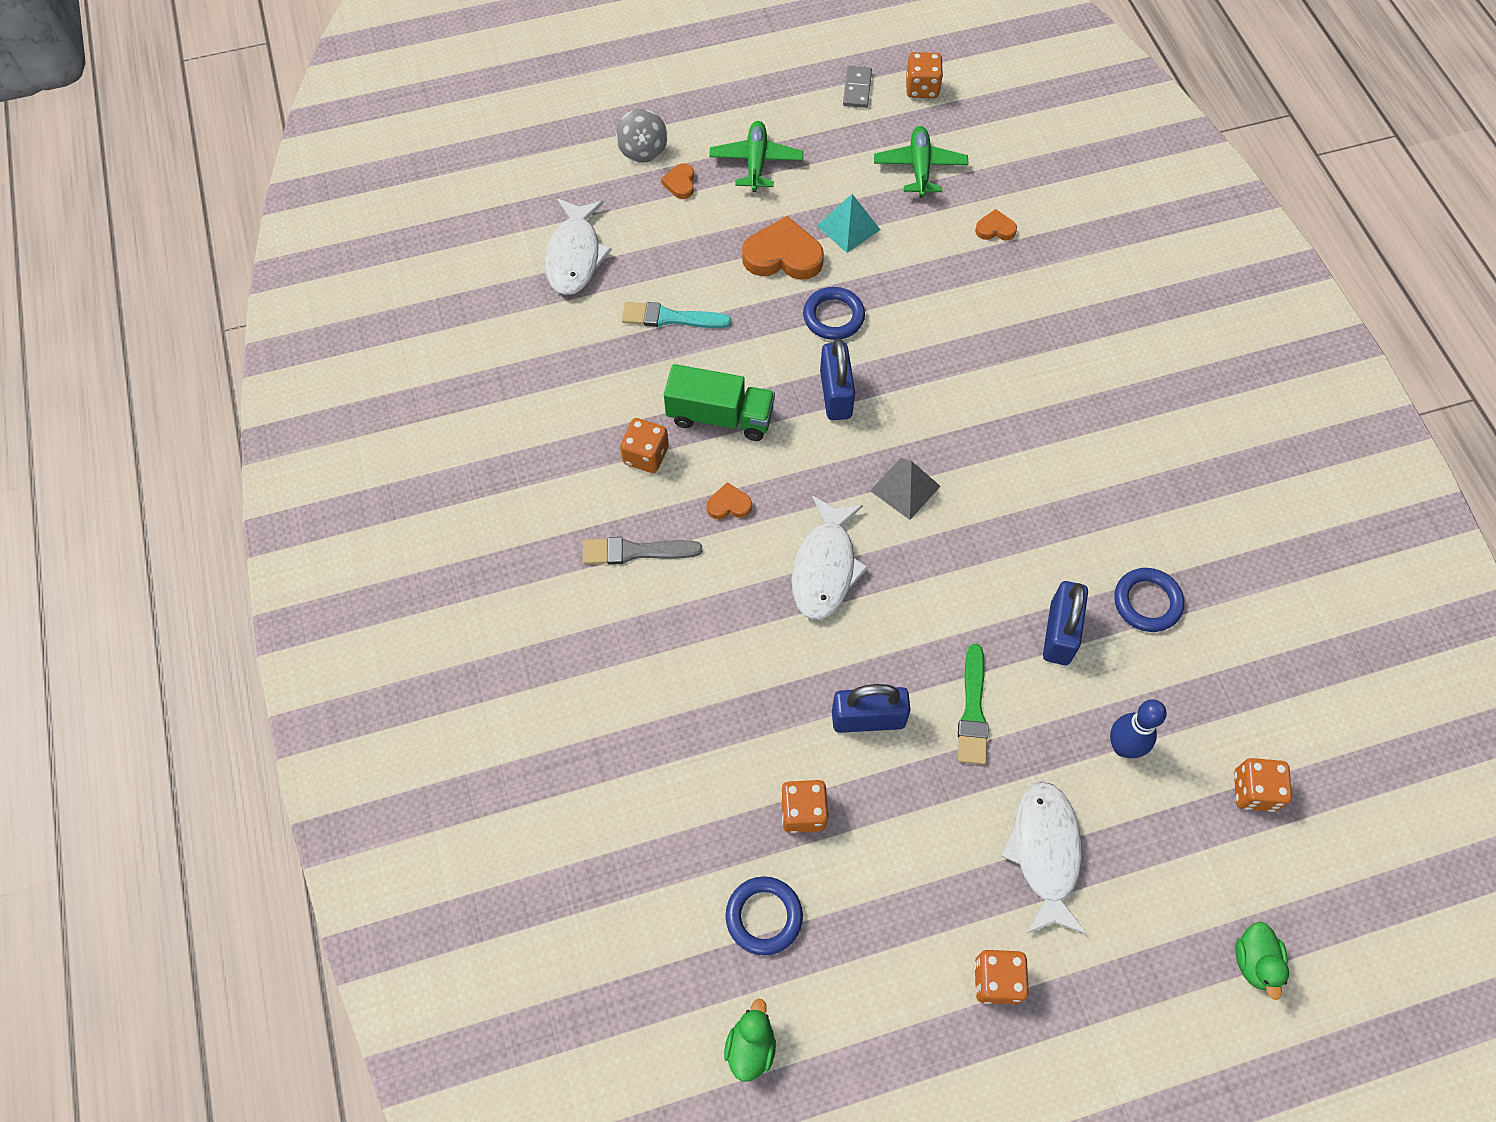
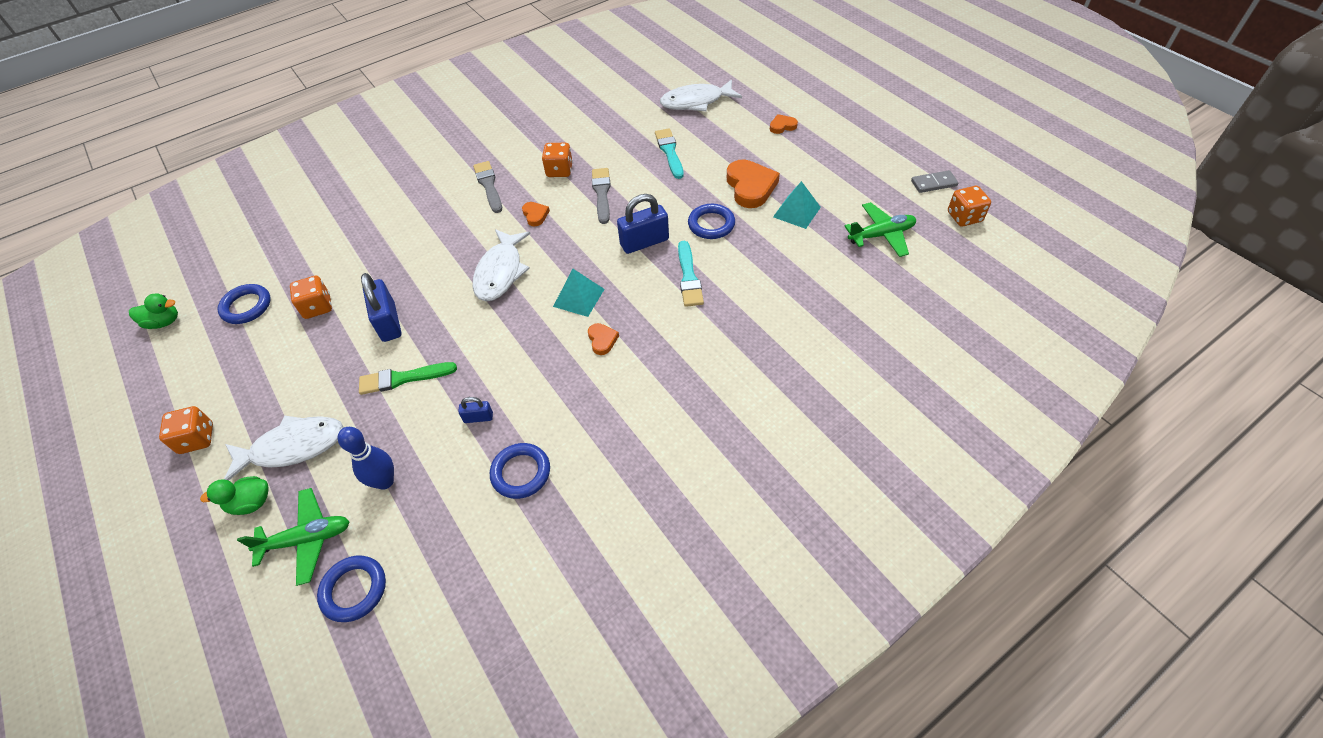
camera: 75 degrees right, 10 degrees down
(643, 150) = (799, 104): grey spinning top -> none
(720, 417) = (602, 193): green truck -> grey brush
(756, 162) = (825, 153): green plane -> green plane (307, 539)
(825, 567) = (500, 272): white fish -> white fish turned 75 degrees counterclockwise
(905, 488) = (578, 297): grey pyramid -> turquoise pyramid
(915, 366) = (689, 277): none -> turquoise brush
(995, 229) = (849, 293): orange heart -> orange heart (602, 340)
(1059, 633) = (478, 417): blue padlock -> blue padlock, size x0.51
(1254, 791) = (354, 590): orange dice -> blue ring
(1254, 962) = (200, 616): green duck -> green duck (251, 503)

